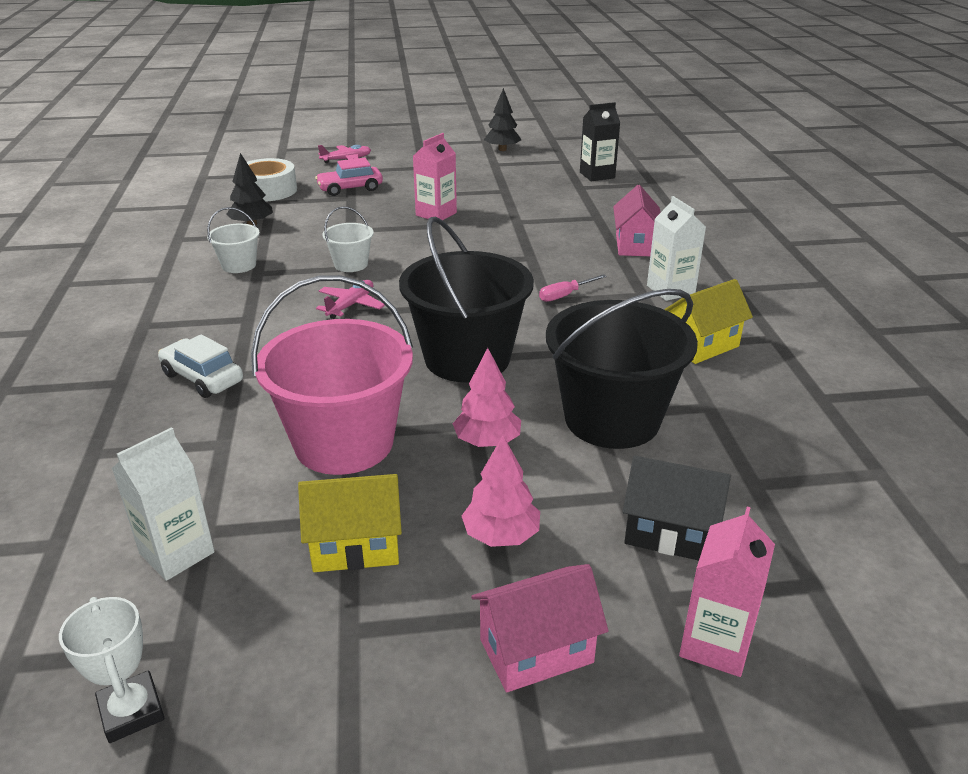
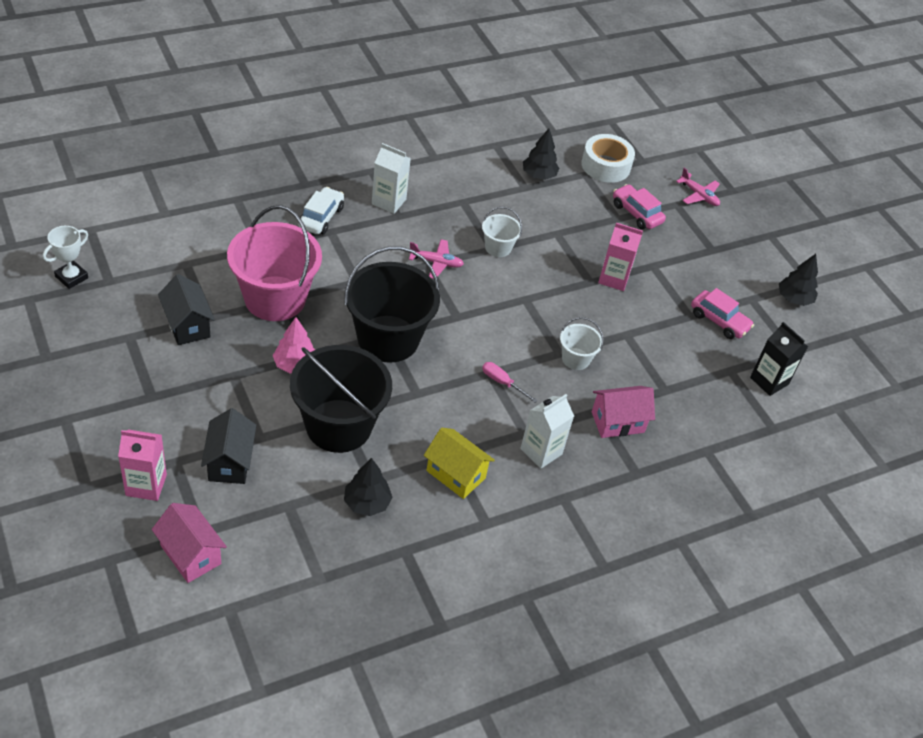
camera: 65 degrees right, 15 degrees up
(177, 553) = (168, 258): white carton -> white carton (389, 201)
(239, 265) = (469, 189): white bucket -> white bucket (575, 359)
(356, 546) = (187, 325): yellow house -> black house
(501, 535) = (210, 384): pink tree -> none
(516, 180) = (719, 321): none -> pink car
(536, 651) = (128, 410): pink house -> pink house (190, 554)
(747, 415) = (367, 503): none -> black tree

